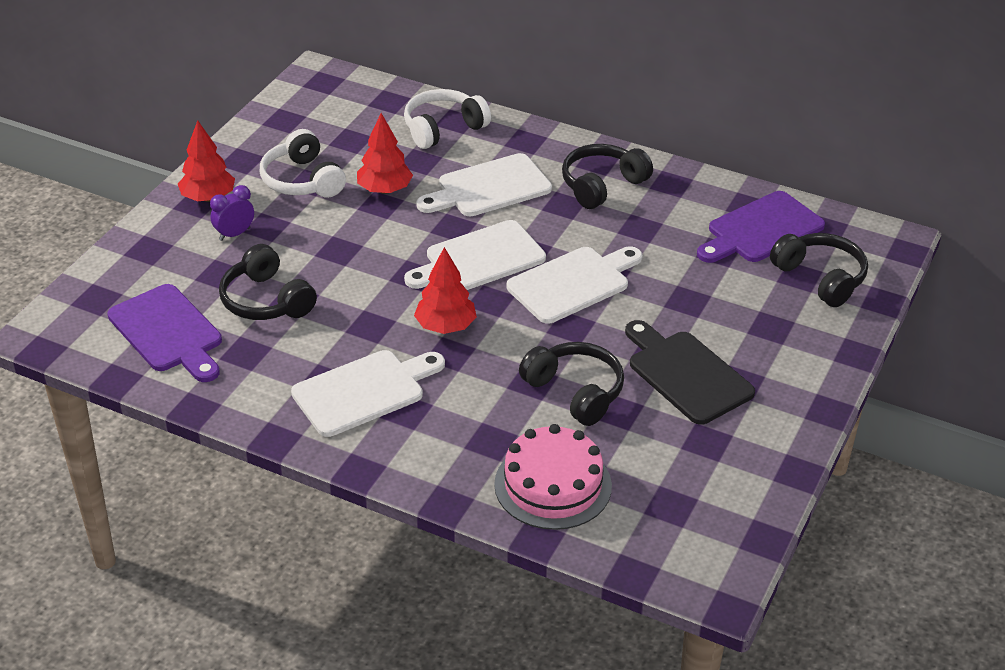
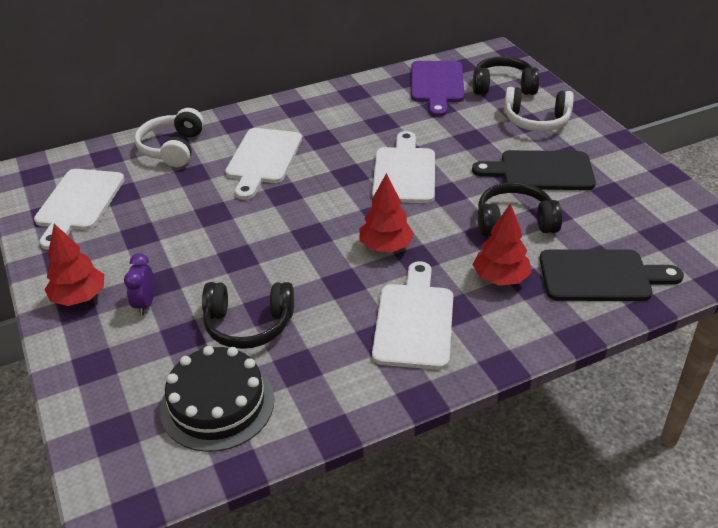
camera: 50 degrees left, 0 degrees up
(168, 332) = (217, 404): purple cutting board -> black cake
(302, 180) = (132, 238): white headphones -> white headphones (536, 121)
(384, 190) = (200, 204): red tree -> red tree (500, 278)
(479, 259) = (331, 198): white cutting board -> white cutting board (78, 203)
(553, 485) = (601, 276): pink cake -> black cutting board
(602, 185) = (322, 117): black headphones -> none

